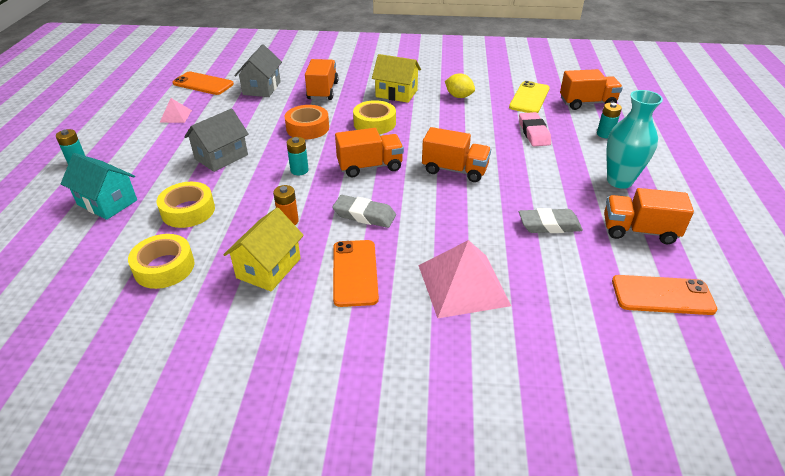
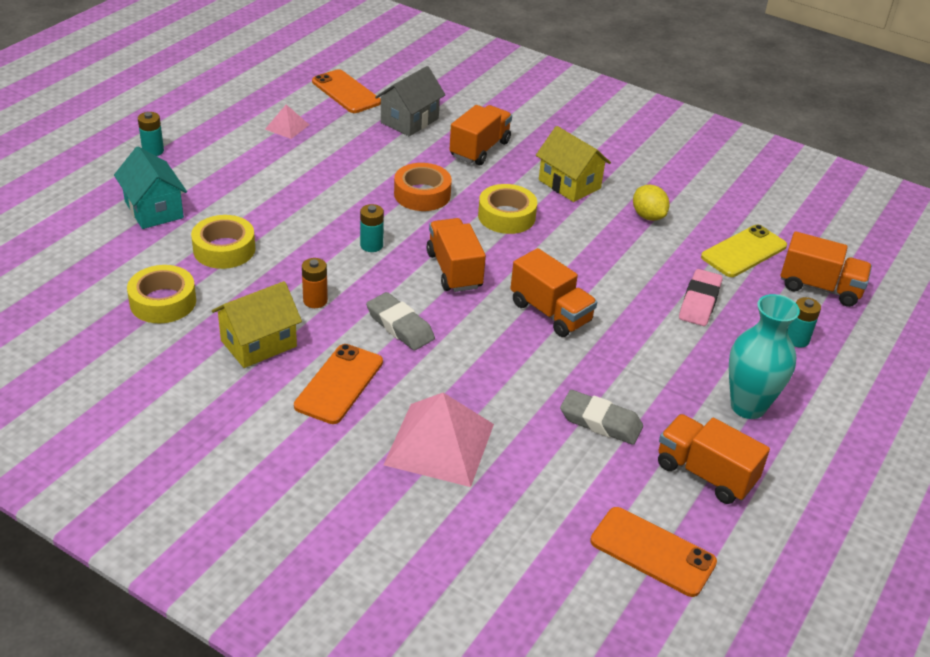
camera: 25 degrees right, 0 degrees up
(221, 157) = (300, 198): grey house -> none
(370, 166) = (454, 270): orange truck -> orange truck turned 120 degrees counterclockwise

